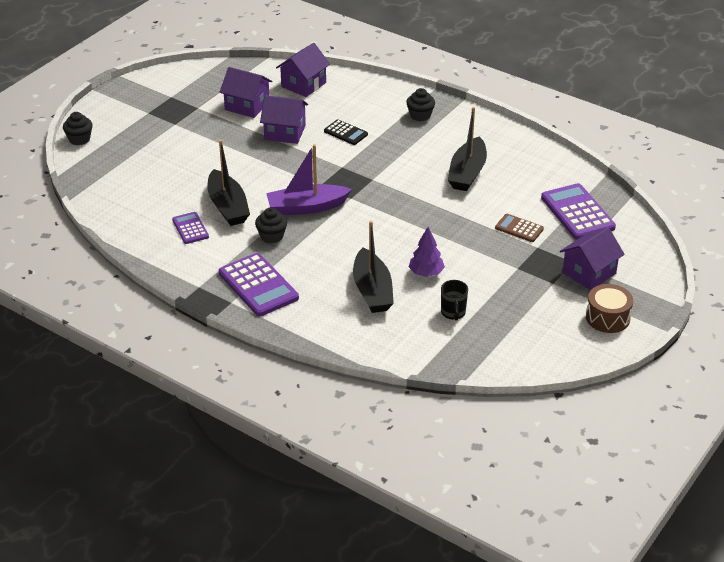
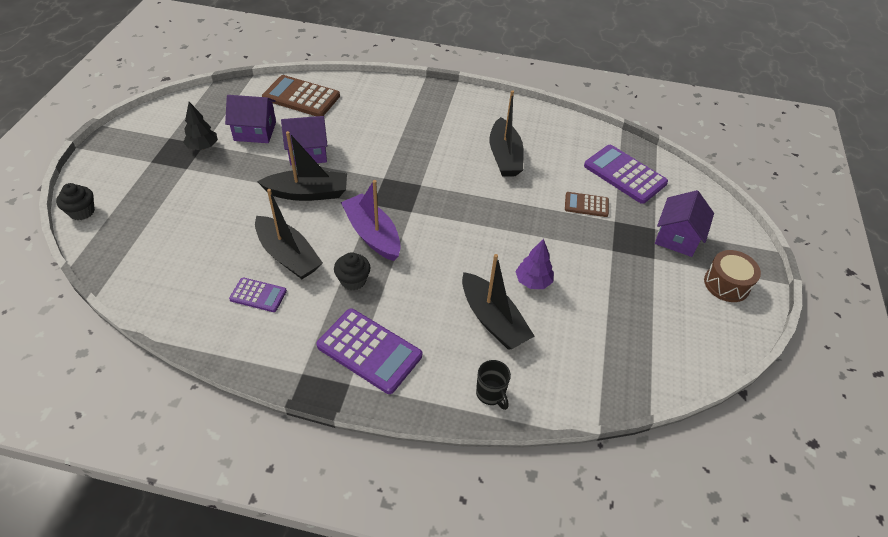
camera: 25 degrees left, 10 degrees up
(190, 228) = (258, 295): purple calculator -> purple calculator turned 150 degrees clockwise
(196, 109) = (203, 147): none -> black tree
(268, 164) = (308, 193): none -> black boat
(303, 85) = (301, 97): purple house -> brown calculator
(306, 207) = (372, 234): purple boat -> purple boat turned 90 degrees clockwise
(345, 133) = (368, 139): black calculator -> none
(420, 115) = (428, 106): black cupcake -> none
(453, 313) = (587, 323): black mug -> black mug (491, 394)

